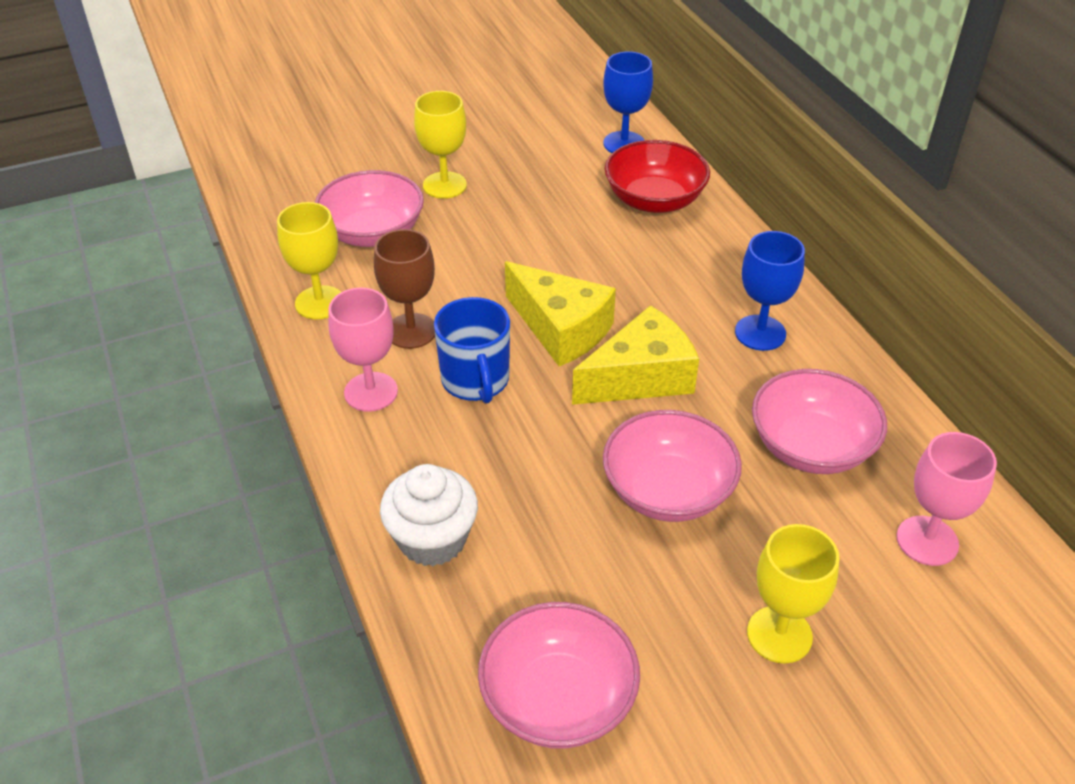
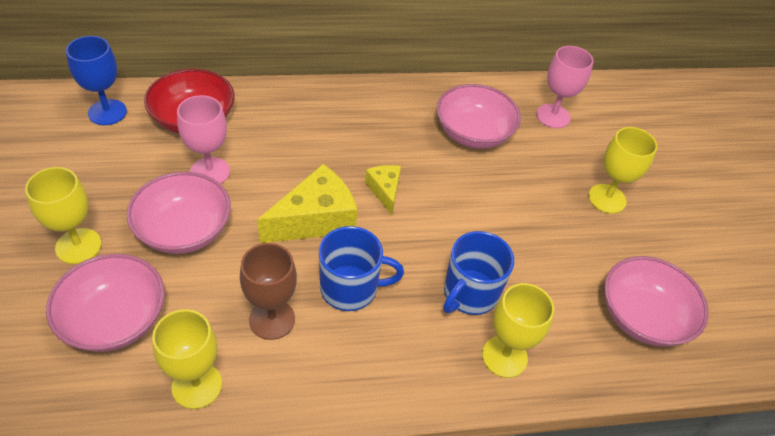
camera: 80 degrees left, 5 degrees up
(371, 392) = (335, 366): pink goblet -> pink goblet (210, 172)
(432, 539) = (504, 356): white cupcake -> yellow goblet
(514, 489) = (469, 294): none -> blue mug
(641, 377) = (385, 191): yellow cheese -> yellow cheese, size x0.55
(667, 491) = (491, 211): pink bowl -> pink bowl (184, 230)
(760, 333) = (366, 118): blue goblet -> none

